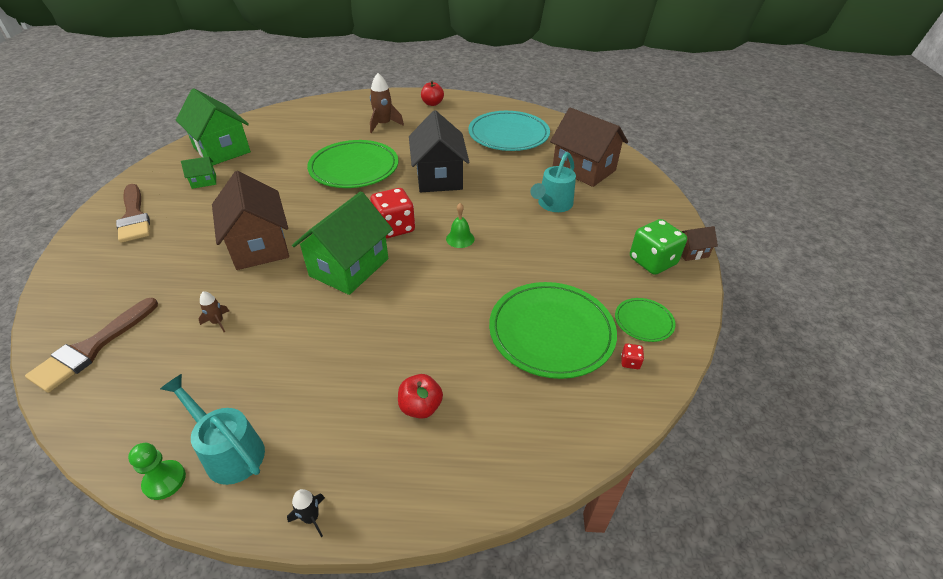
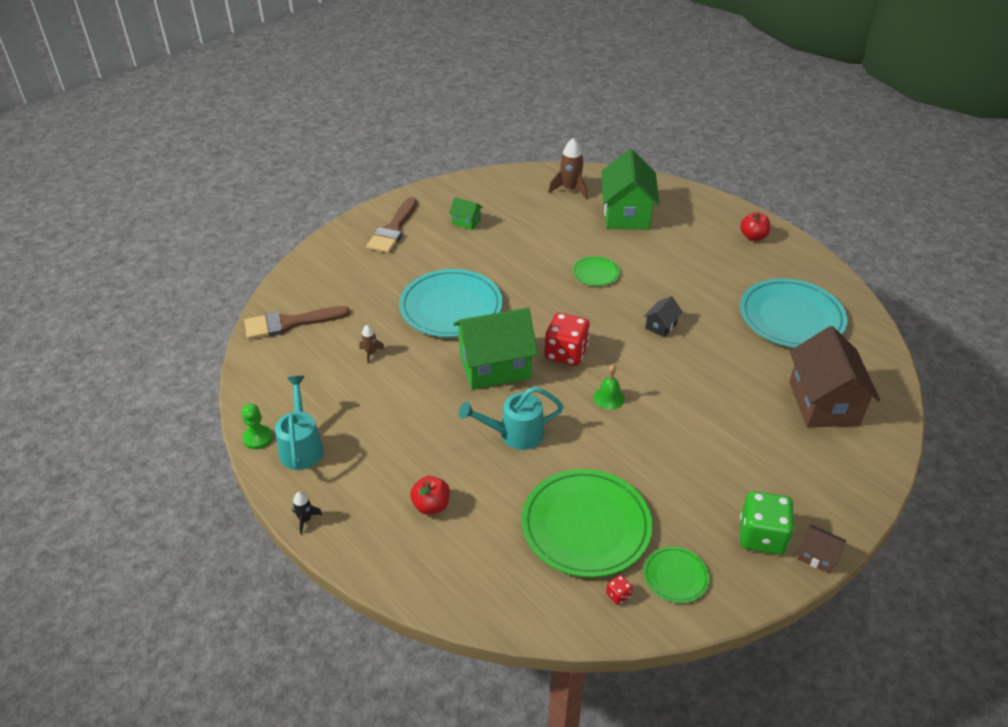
camera: 45 degrees right, 0 degrees up
(221, 149) = (507, 195): green house -> green house (626, 214)
(259, 246) = (451, 307): brown house -> turquoise plate
(354, 168) = (595, 273): green plate -> green plate, size x0.48
(383, 124) = (673, 238): brown rocket -> brown rocket (570, 189)
(439, 177) = (661, 326): black house -> black house, size x0.44
(552, 205) = (737, 419): turquoise watering can -> turquoise watering can (515, 434)

